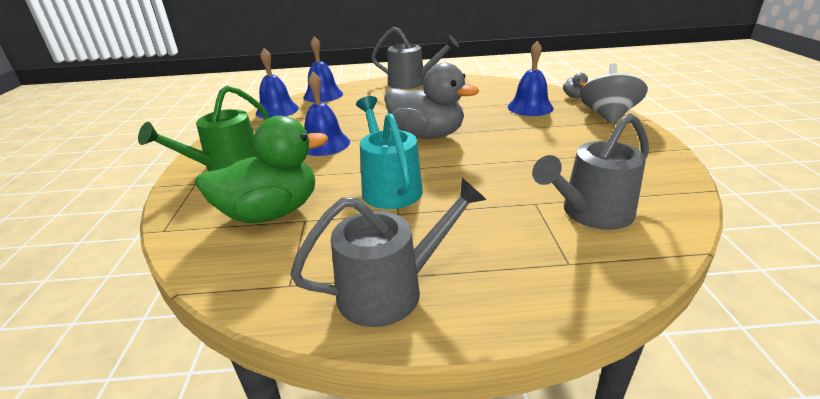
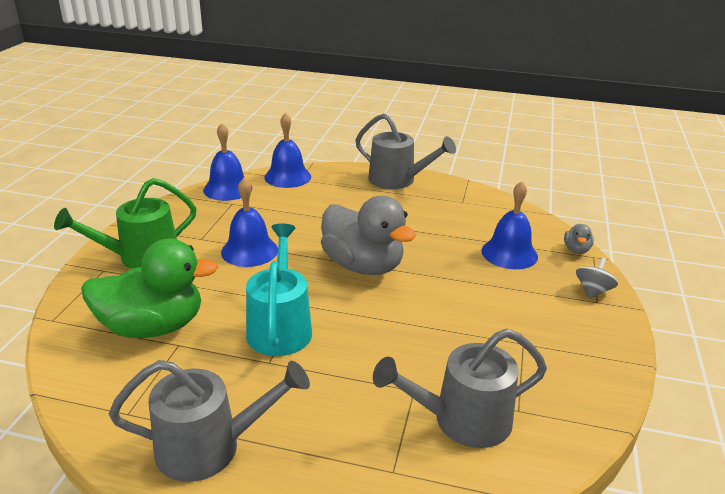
camera: 15 degrees right, 0 degrees up
(607, 116) = (593, 291): grey spinning top -> grey spinning top, size x0.54

